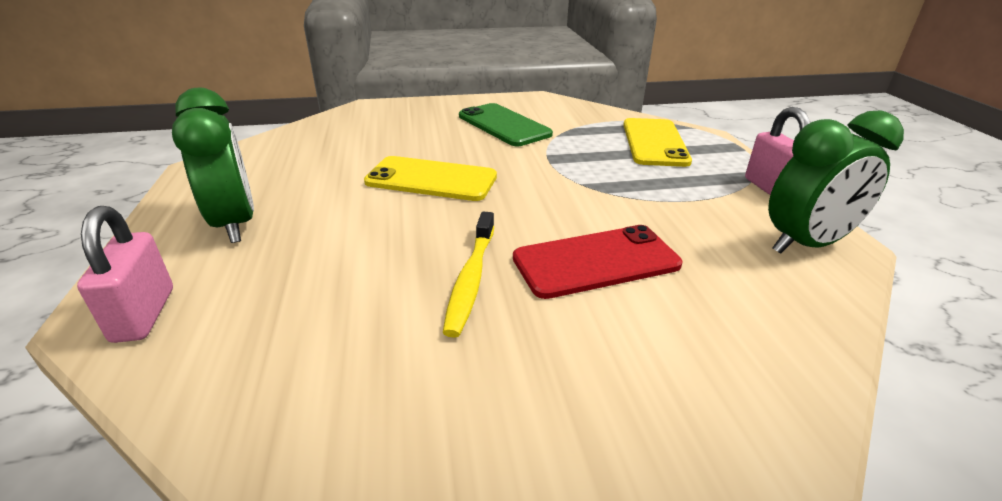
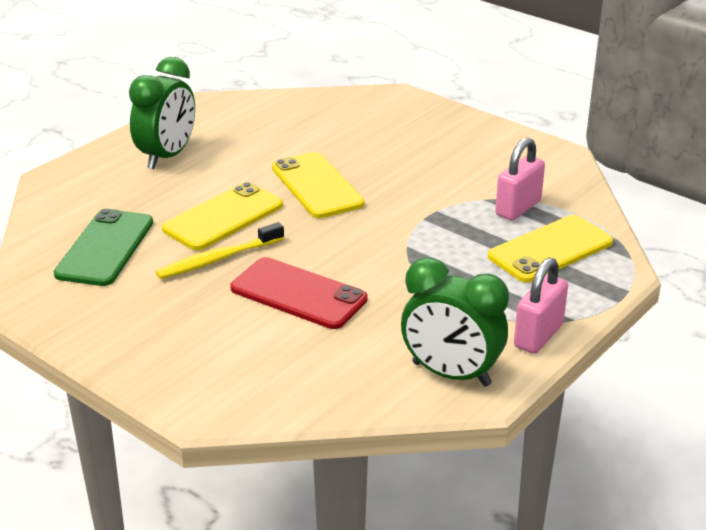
camera: 50 degrees right, 0 degrees up
(144, 314) = (68, 186): pink padlock -> pink padlock (518, 208)
(400, 242) = (223, 217): none -> yellow phone
(504, 125) = (462, 167): green phone -> green phone (105, 248)

